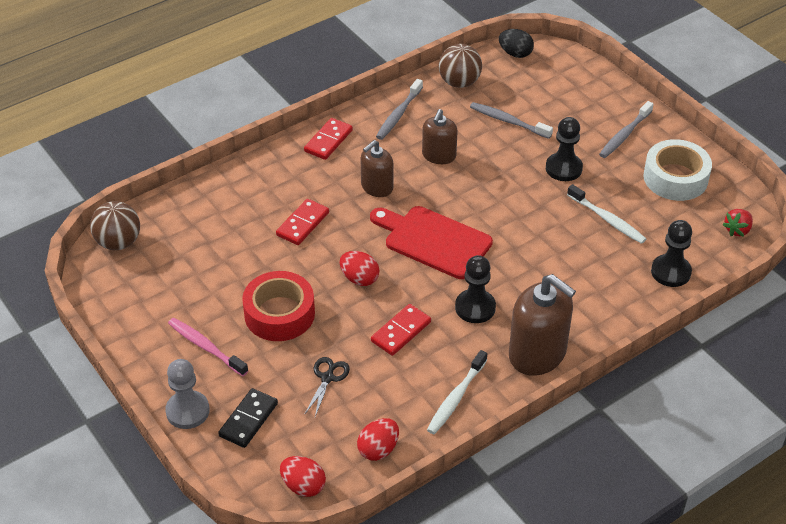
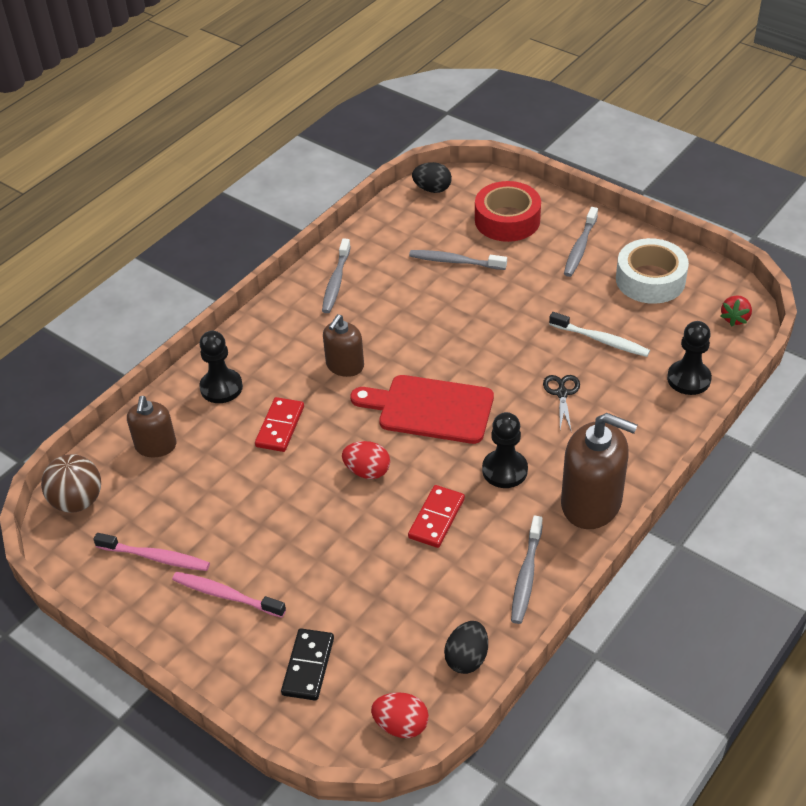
camera: 15 degrees left, 0 degrees up
(162, 302) = (155, 557): none -> pink toothbrush
(187, 411) = (234, 676): grey pawn -> none
(279, 314) = (294, 534): red tape -> red tape (507, 220)
(327, 377) = (377, 592): black scissors -> black scissors (562, 393)
(328, 141) = (271, 328): red domino -> none
(378, 449) = (467, 658): red egg -> black egg
(439, 155) = (397, 315): brown soap dispenser -> brown soap dispenser (156, 446)
(456, 398) = (526, 576): white toothbrush -> grey toothbrush
(459, 82) = (386, 232): brown ball -> none
(563, 168) = (533, 297): black pawn -> black pawn (221, 387)

